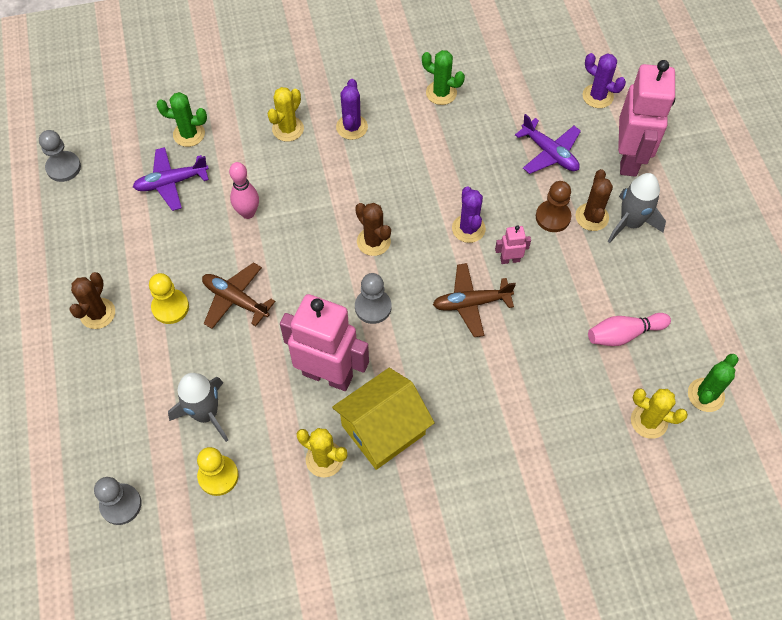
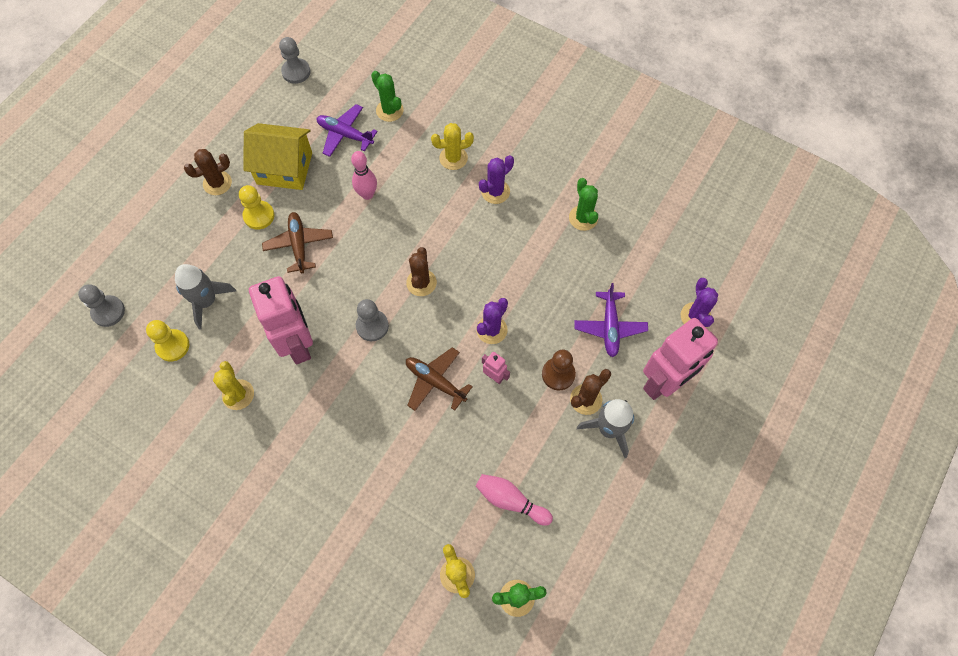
camera: 45 degrees right, 5 degrees up
(383, 429) = (290, 410): yellow house -> yellow house (284, 168)

